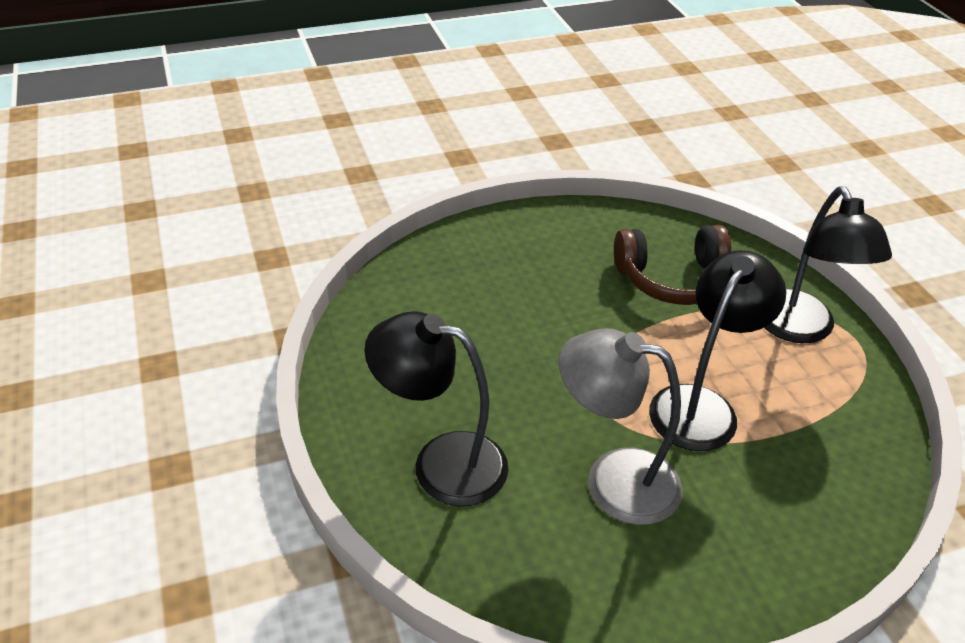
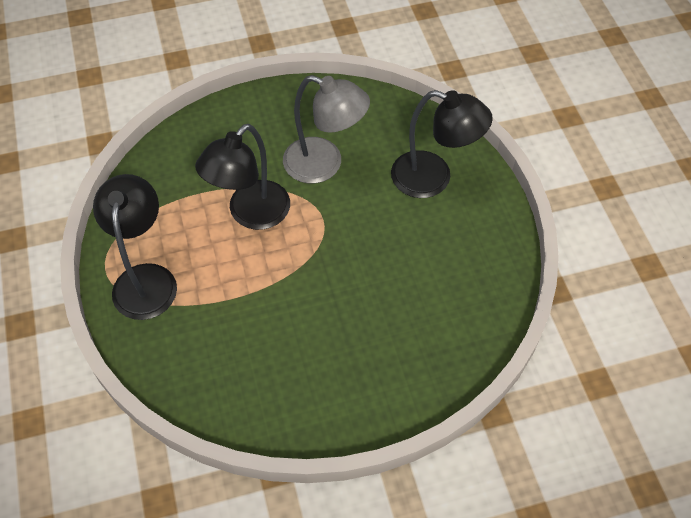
camera: 175 degrees left, 15 degrees up
(673, 279) = (232, 336): brown headphones -> none

